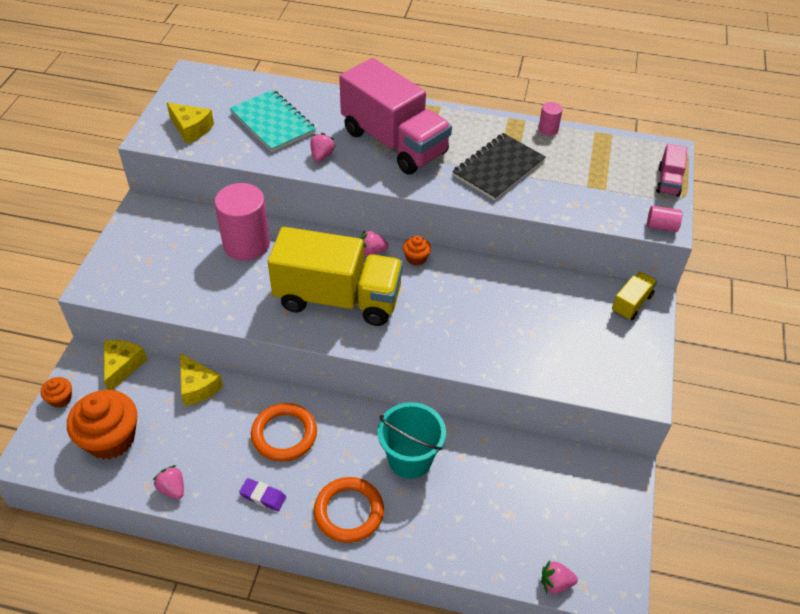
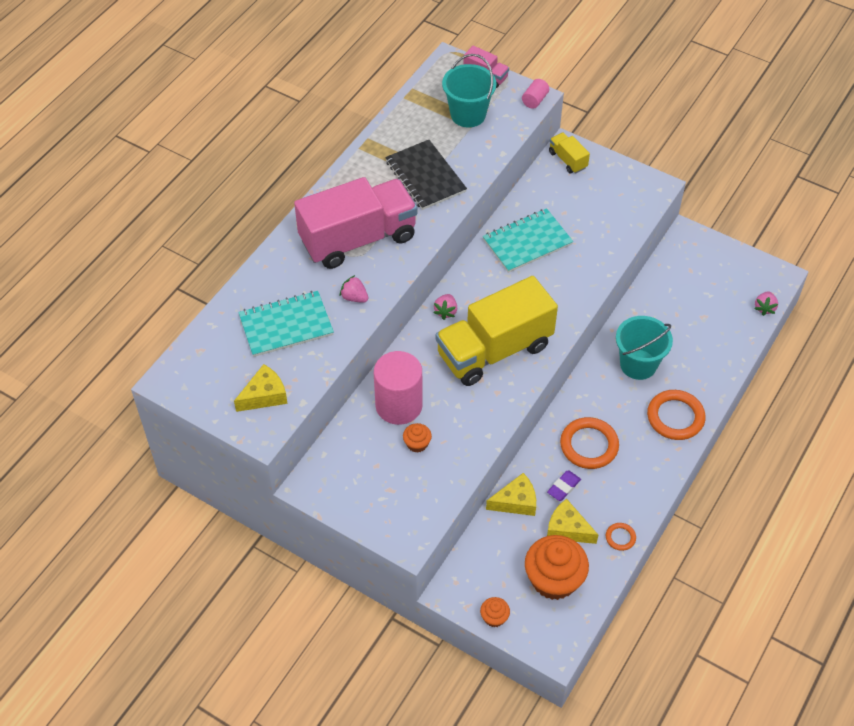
camera: 70 degrees left, 5 degrees up
(122, 366) = (471, 560): yellow cheese -> yellow cheese (567, 529)
(172, 489) = (620, 537): pink strawberry -> orange ring
(263, 496) = (645, 473): purple eraser -> purple eraser (563, 487)
(338, 298) = (494, 350): yellow truck -> yellow truck turned 150 degrees counterclockwise
(416, 258) = (466, 282): orange cupcake -> orange cupcake (417, 444)
(493, 294) = (527, 242): none -> turquoise notebook
(548, 129) = (387, 127): pink cylinder -> none
(603, 180) = (468, 114): none -> turquoise bucket

